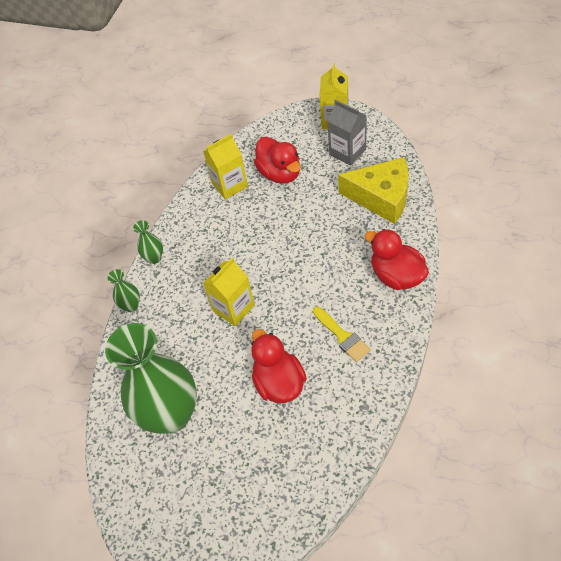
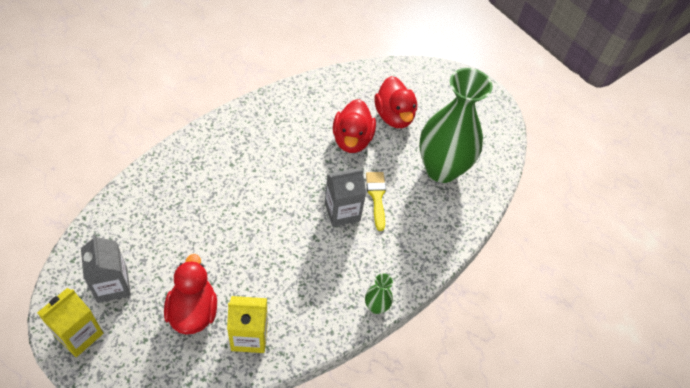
camera: 160 degrees left, 0 degrees up
(131, 306) = (424, 274): green vase -> none
(233, 308) = (342, 211): yellow carton -> grey carton
(342, 336) = (283, 137): yellow brush -> yellow brush (376, 197)
(381, 197) = (139, 216): yellow cheese -> none
(396, 275) = (203, 149): red duck -> red duck (394, 116)

